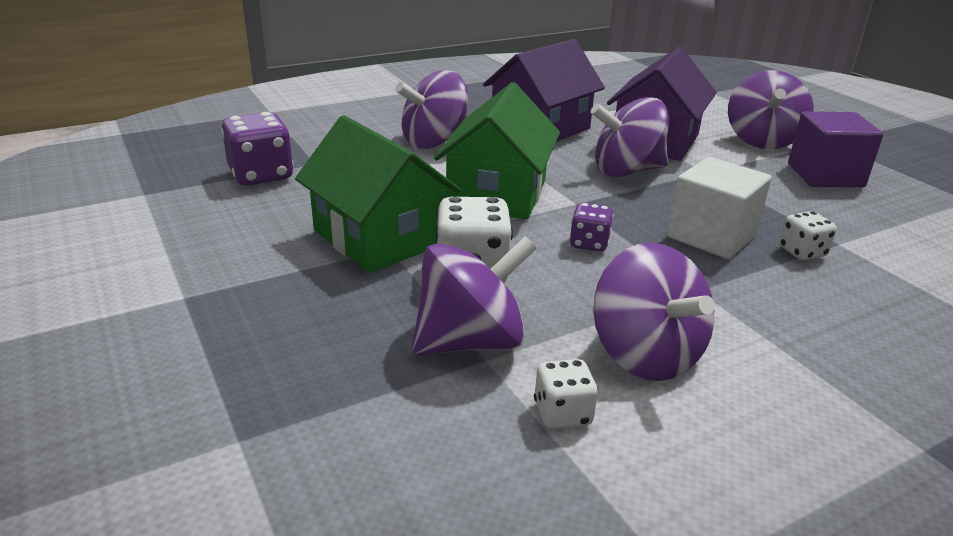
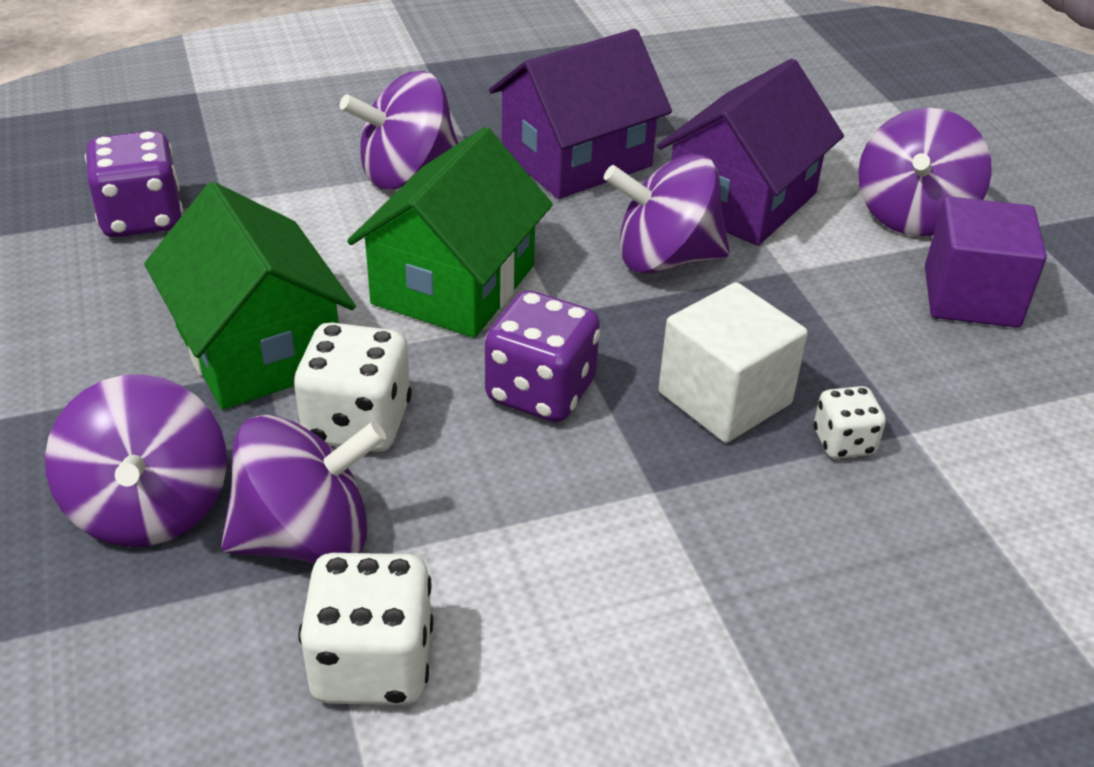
camera: 10 degrees right, 10 degrees up
(562, 414) = (372, 664): white dice -> white dice, size x1.75
(589, 243) = (541, 392): purple dice -> purple dice, size x1.75
(645, 355) = (523, 590): purple spinning top -> purple spinning top (150, 507)

